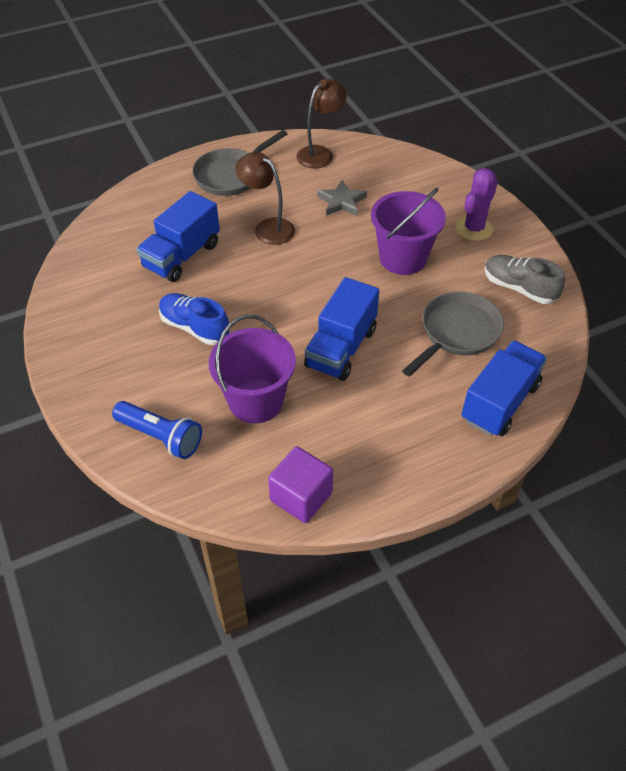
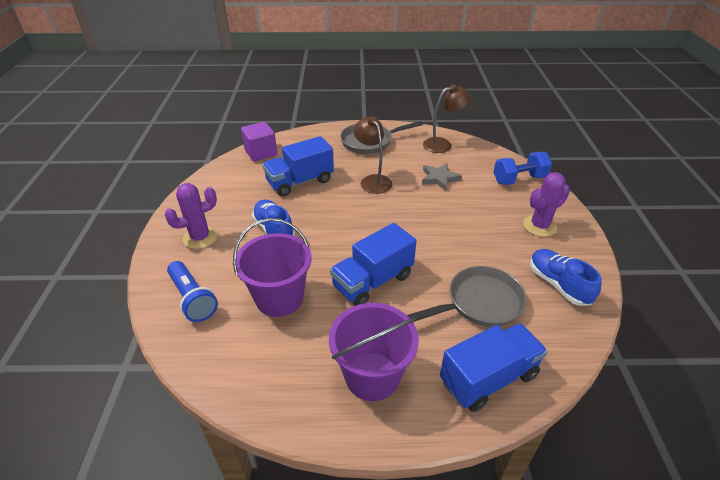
camera: 25 degrees right, 10 degrees down
(113, 366) = (200, 237): none -> purple cactus
(301, 496) = (260, 391): purple cube -> purple cube (261, 152)
(403, 258) = (465, 230): purple bucket -> purple bucket (372, 376)
(427, 177) = (519, 179): none -> blue dumbbell
(519, 288) = (558, 284): grey shoe -> blue shoe

